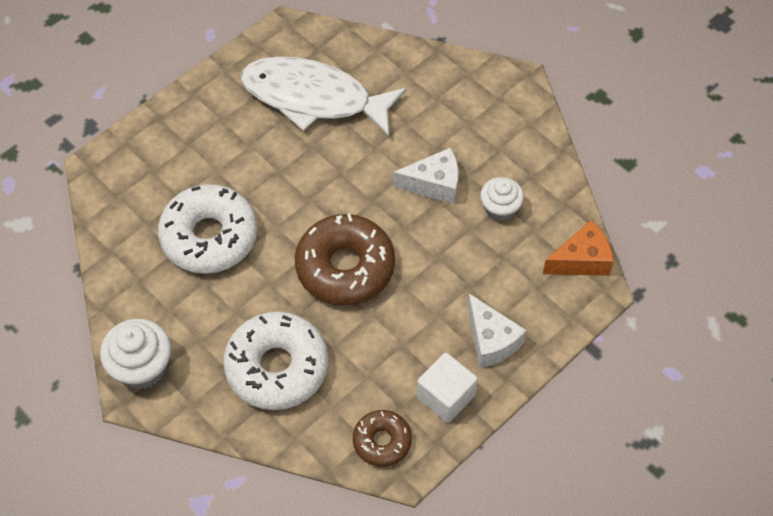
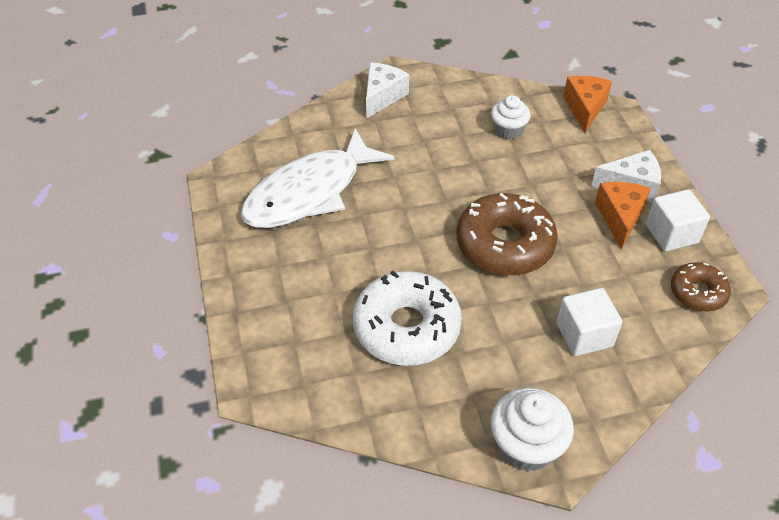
camera: 60 degrees left, 10 degrees down
(277, 367) = (584, 335): white donut -> white cube
(434, 184) = (458, 156): white cheese -> white cheese (382, 96)
(439, 346) = (620, 217): none -> orange cheese

